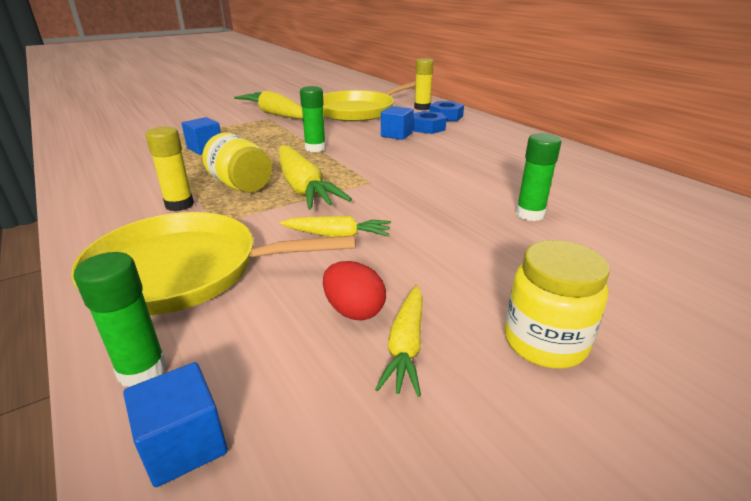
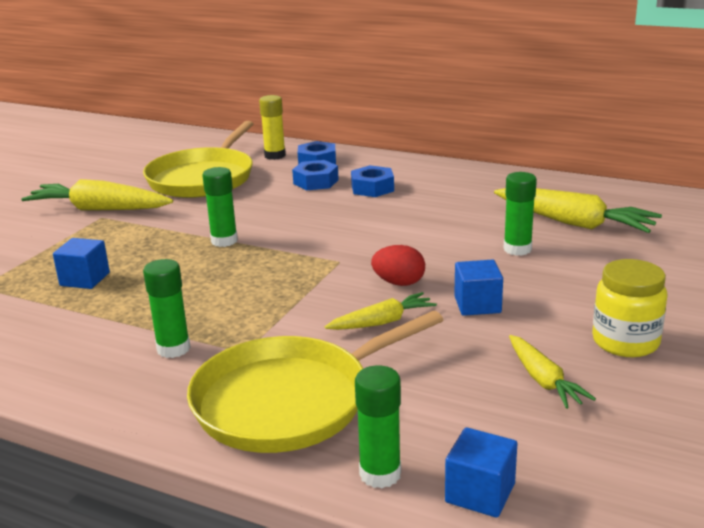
camera: 30 degrees left, 5 degrees down
(179, 205) = (173, 349): yellow glue stick -> green glue stick
(241, 185) = (207, 307): yellow jar -> none
(303, 188) = (280, 288): yellow carrot -> yellow carrot (574, 223)
(354, 310) = (477, 373): red egg -> red egg (399, 283)
(396, 135) = (293, 199): blue cube -> blue cube (477, 305)
(463, 140) = (372, 188): none -> blue nut

